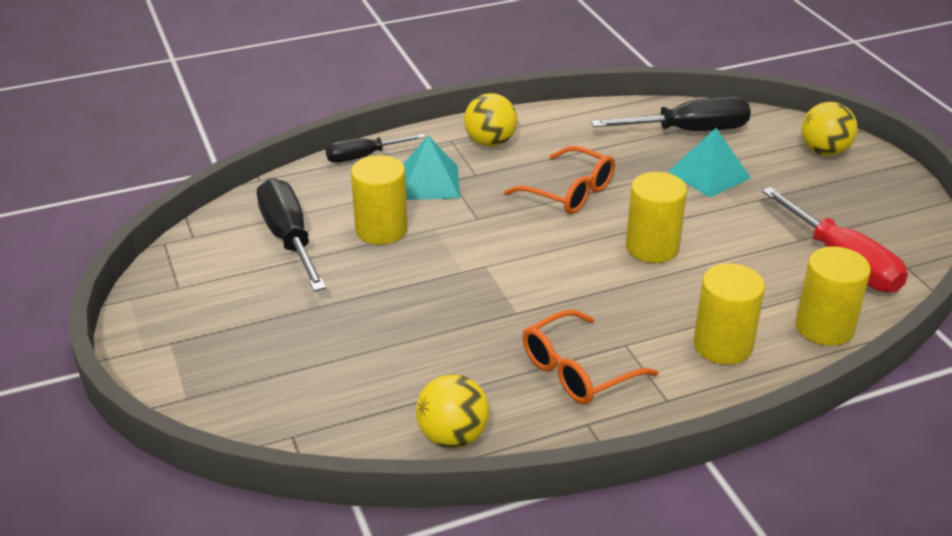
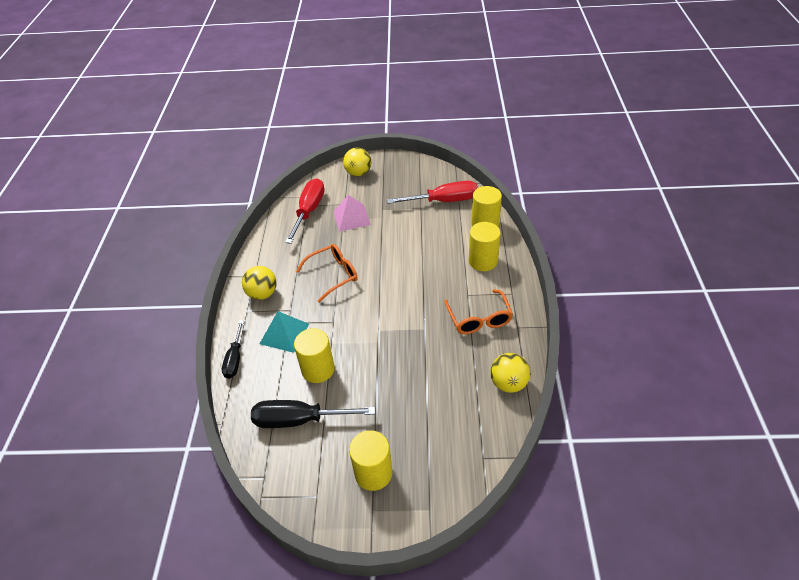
camera: 65 degrees left, 10 degrees up
(652, 247) = (399, 259): yellow cylinder -> yellow cylinder (373, 473)
(688, 131) = (309, 211): black screwdriver -> red screwdriver
(709, 174) = (351, 218): turquoise pyramid -> pink pyramid

